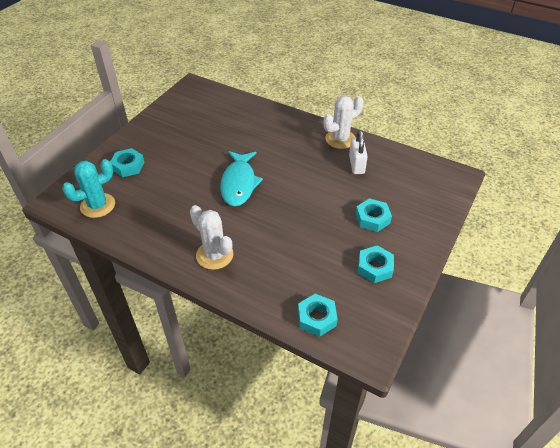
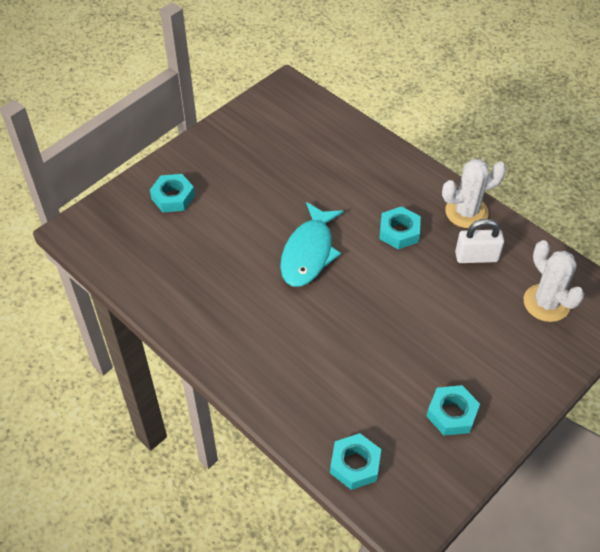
camera: 15 degrees right, 5 degrees up
(98, 205) = (123, 247): turquoise cactus -> none
(214, 255) = (251, 349): white cactus -> white cactus (546, 303)
(356, 165) = (476, 257): white padlock -> white padlock turned 75 degrees clockwise
(372, 218) = (472, 343): turquoise nut -> turquoise nut (399, 232)

